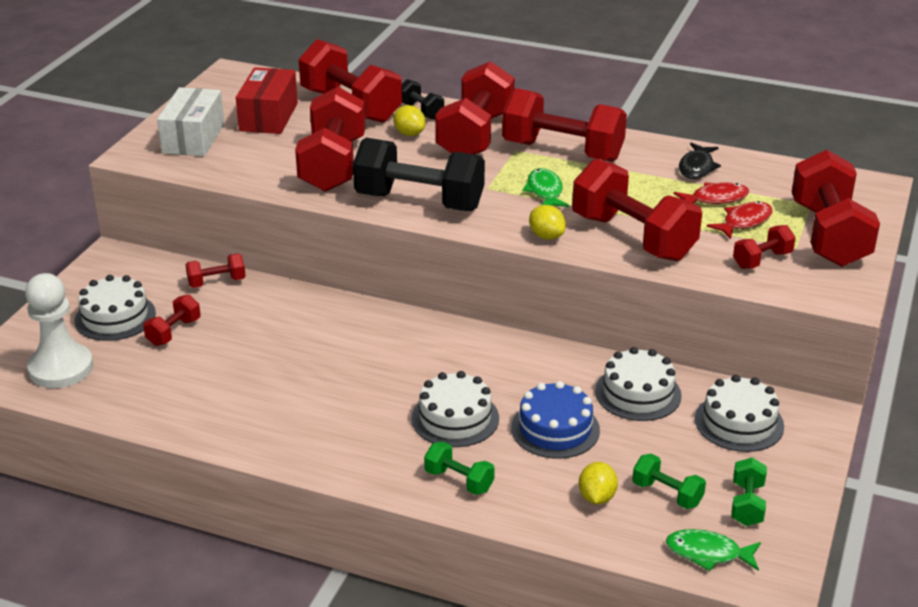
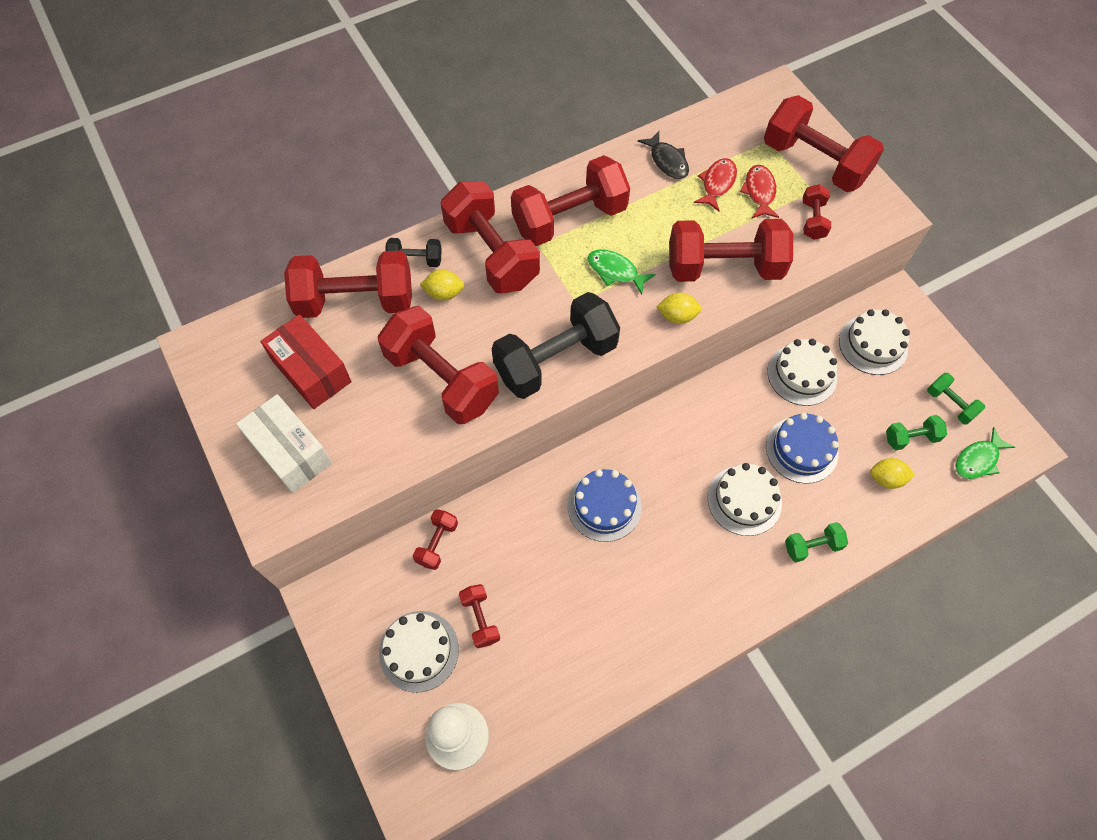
camera: 50 degrees left, 30 degrees up
(350, 345) = (604, 506): none -> blue cake
(596, 497) = (886, 479): yellow lemon -> yellow lemon turned 45 degrees counterclockwise

